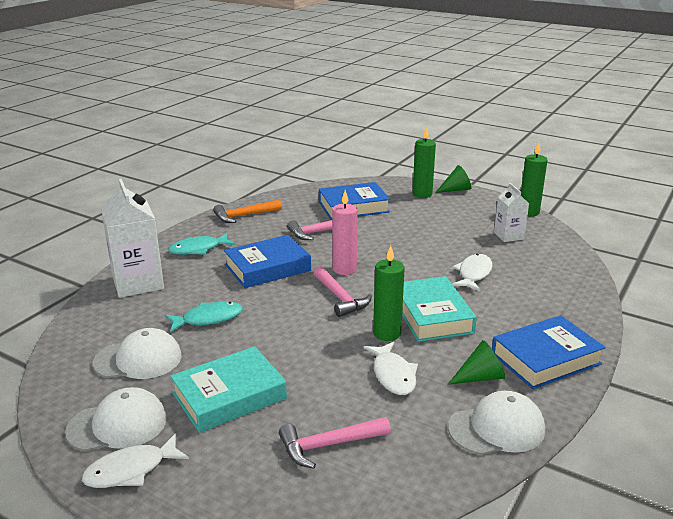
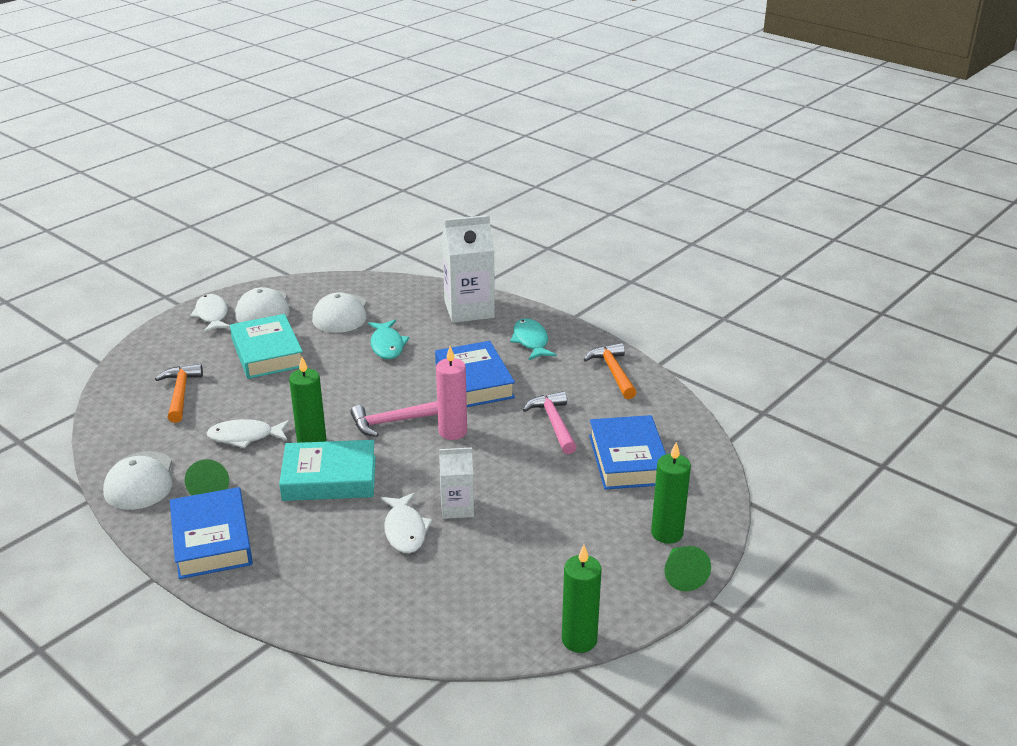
camera: 100 degrees right, 5 degrees up
(328, 445) = (180, 393): pink hammer -> orange hammer
(473, 274) = (405, 530): white fish -> white fish turned 45 degrees clockwise
(508, 236) = (500, 592): white carton -> white carton (457, 508)

